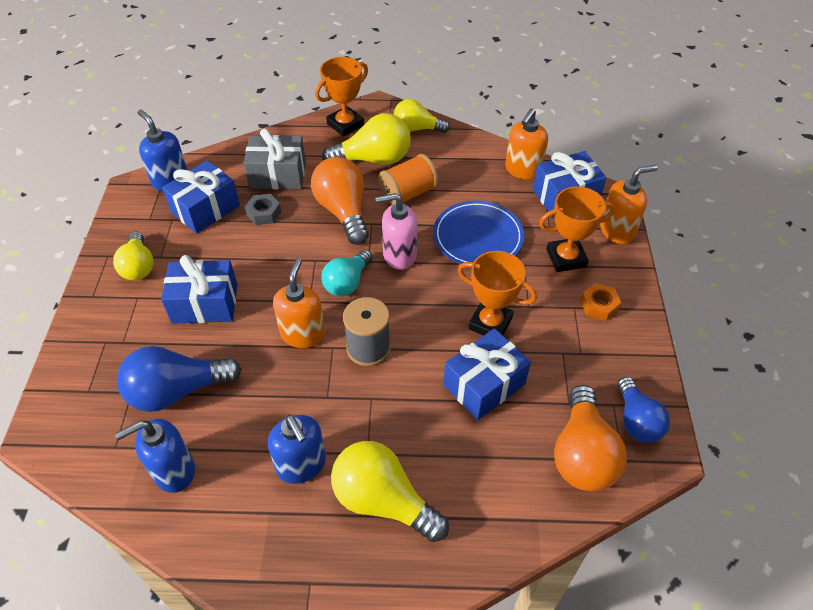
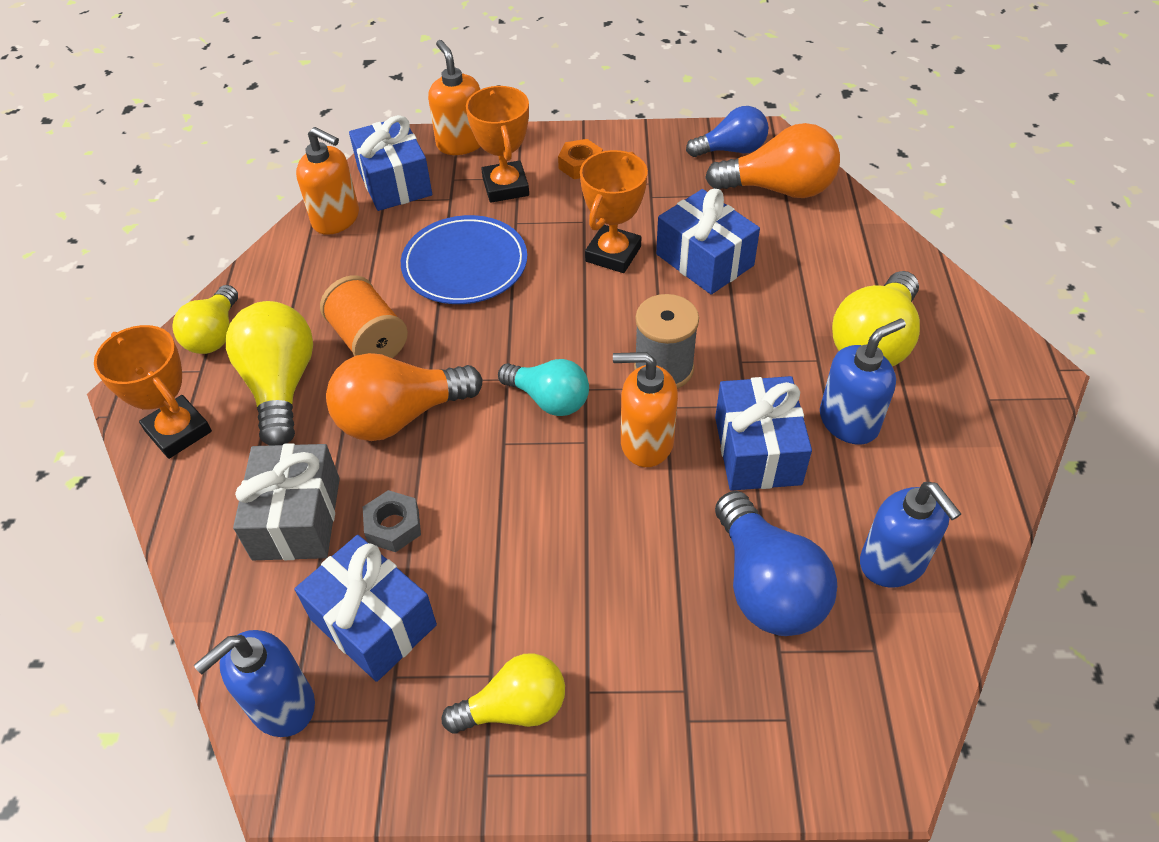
camera: 90 degrees left, 0 degrees up
(205, 303) = (597, 580): blue gift -> blue gift (757, 450)
(399, 255) = (496, 345): pink soap dispenser -> none

